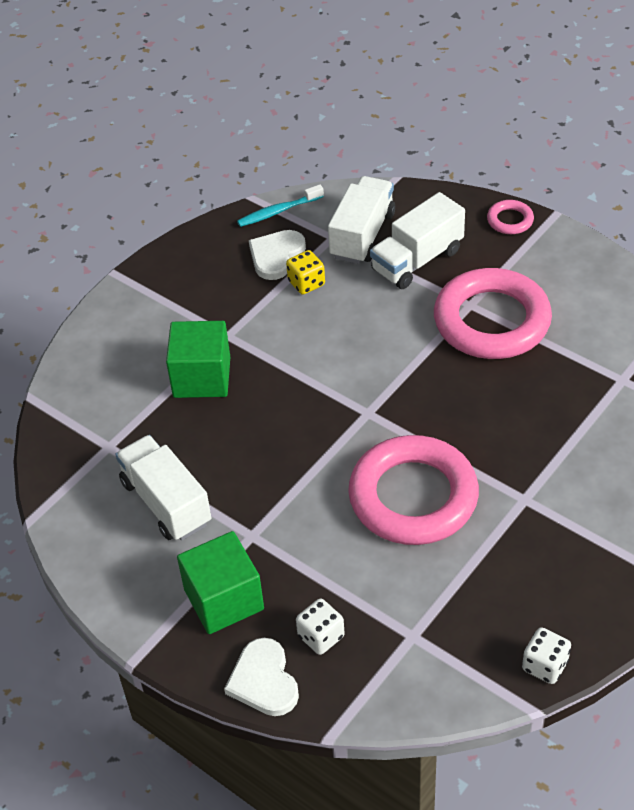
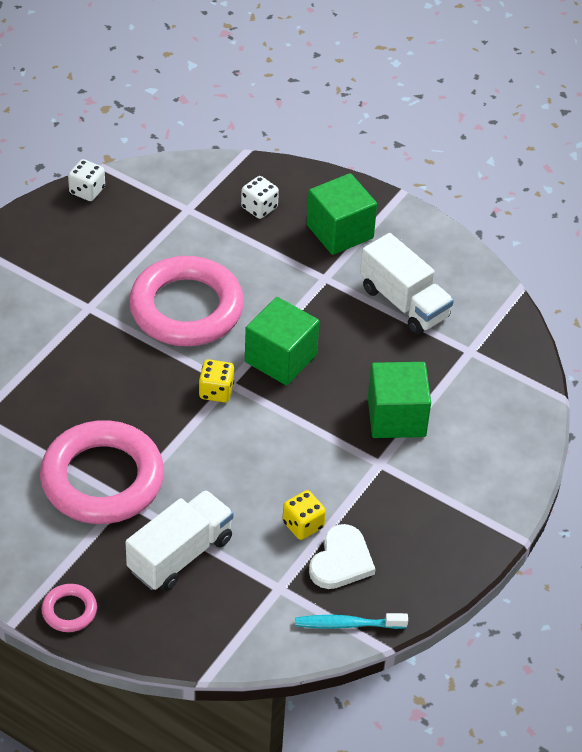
camera: 170 degrees right, 0 degrees up
(264, 680) = (300, 180): white heart -> none
(278, 211) = (347, 624): turquoise toothbrush -> turquoise toothbrush turned 150 degrees counterclockwise
(312, 438) = (280, 358): none -> green cube
(362, 235) = (244, 589): white truck -> none
(382, 403) = (216, 391): none -> yellow dice

